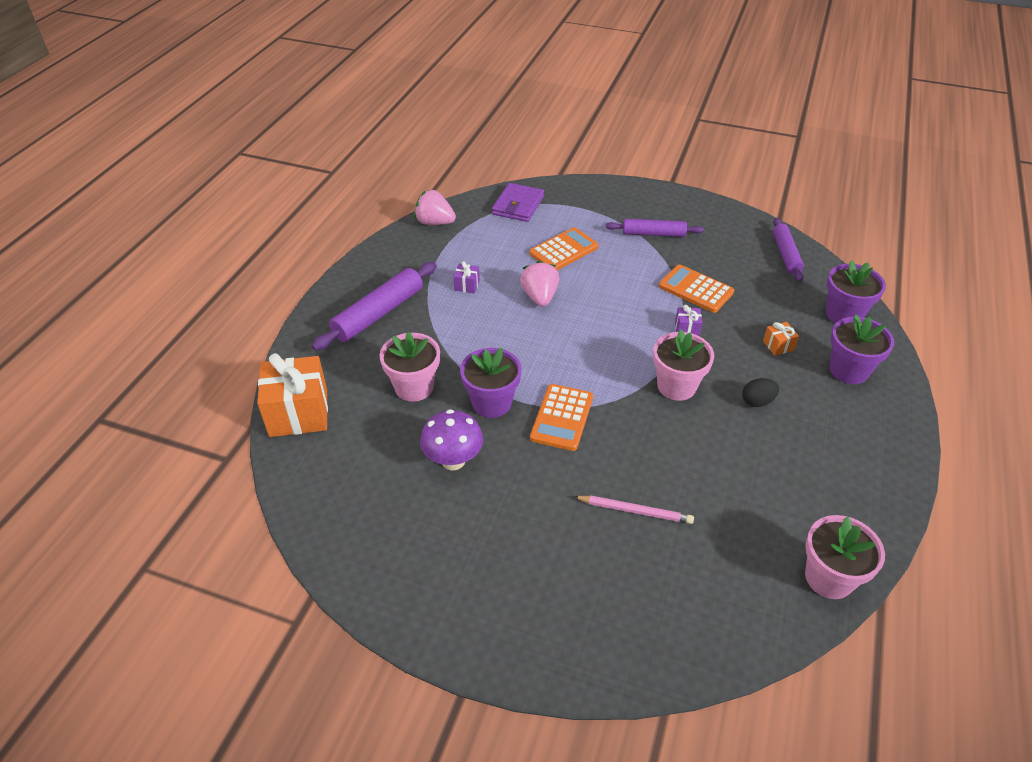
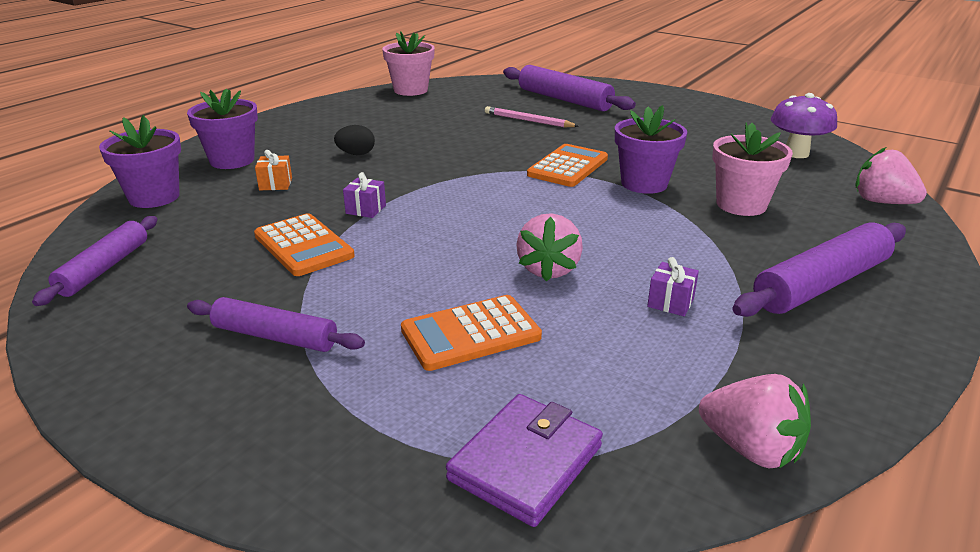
camera: 165 degrees left, 15 degrees down
(298, 413) = (882, 202): orange gift -> pink strawberry
(453, 460) = (688, 156): purple mushroom -> purple mushroom (796, 153)
(615, 590) = (564, 100): none -> purple rolling pin
(676, 386) = (428, 171): pink flower pot -> none

